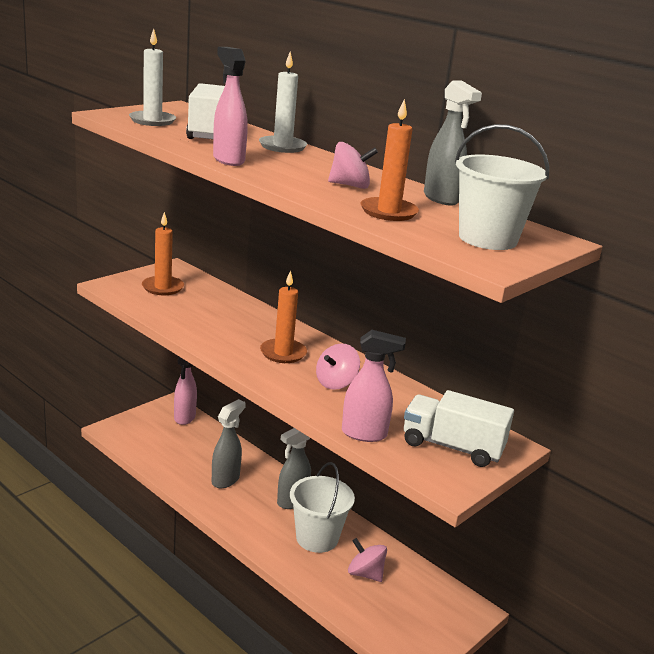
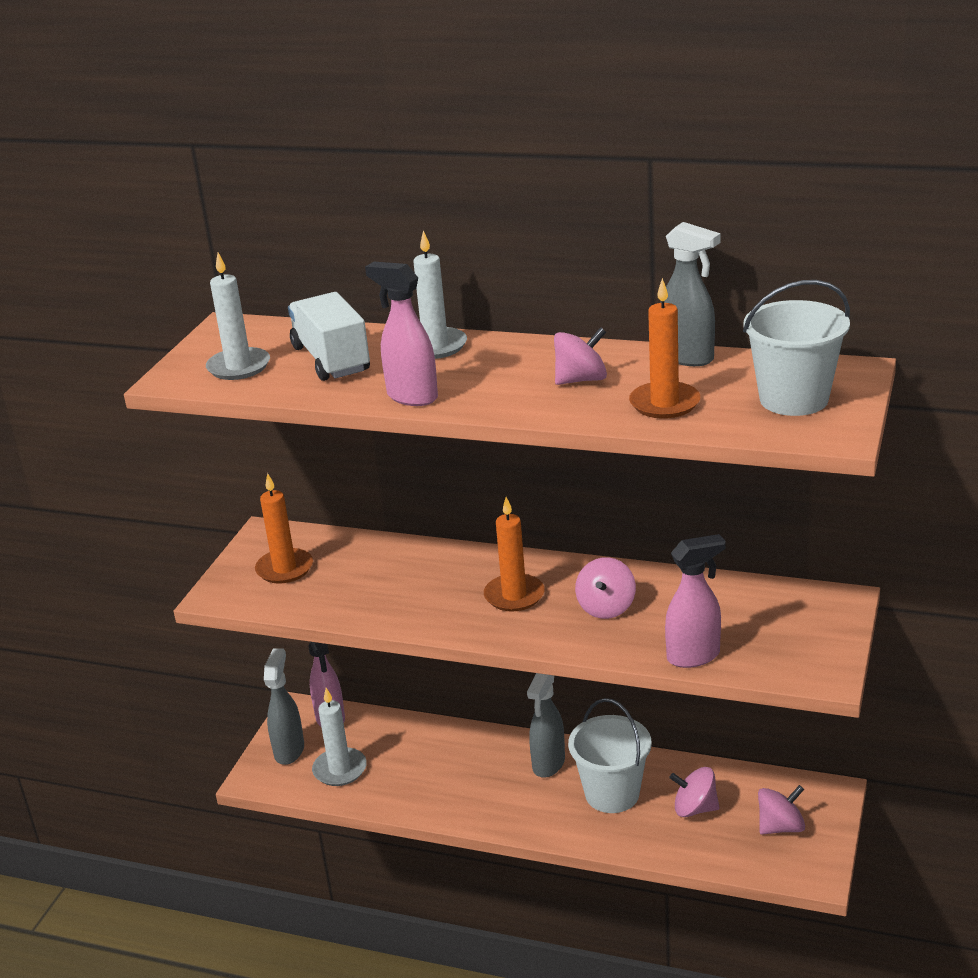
camera: 20 degrees left, 5 degrees up
(162, 447) = (340, 769): none -> white candle
(226, 480) = (452, 774): grey spray bottle -> grey spray bottle (289, 750)
(416, 615) = (780, 827): none -> pink spinning top
(452, 447) = (789, 629): white truck -> none

